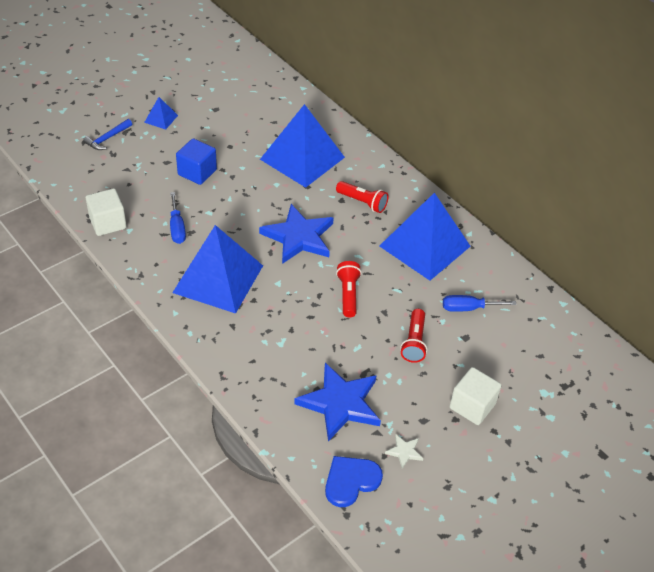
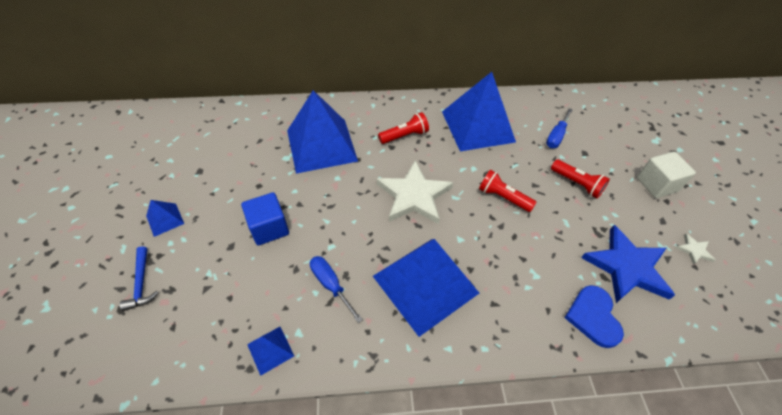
camera: 55 degrees left, 5 degrees up
(108, 223) = (270, 350): white cube -> blue pyramid
(177, 228) = (331, 285): blue screwdriver -> blue screwdriver turned 150 degrees counterclockwise
(299, 237) = (414, 195): blue star -> white star
(351, 481) = (720, 305): blue heart -> blue heart (593, 317)

